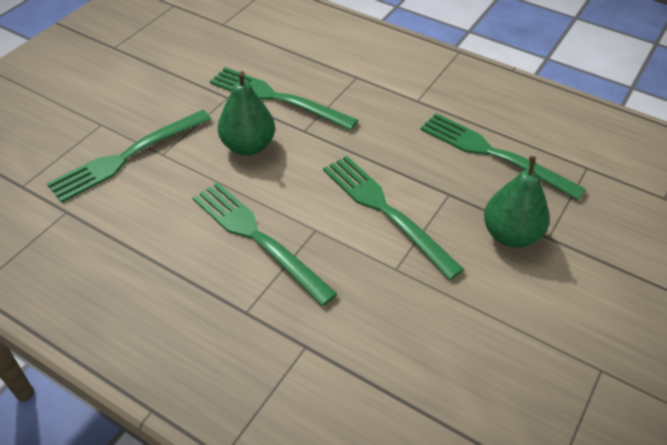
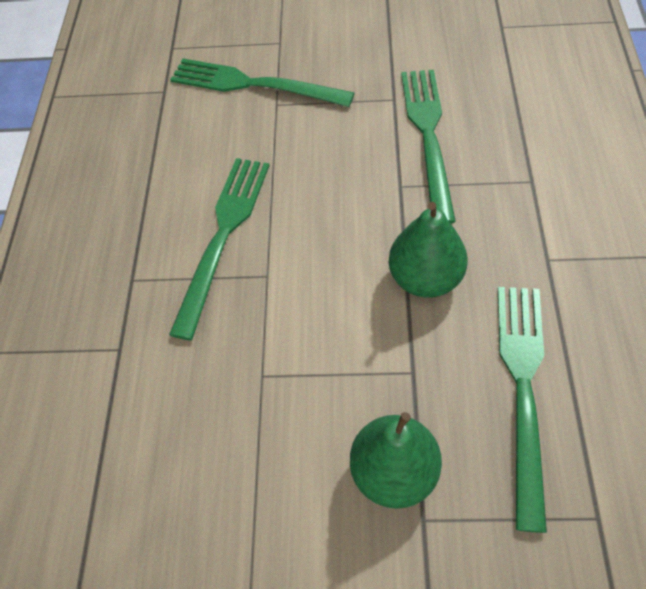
camera: 65 degrees right, 10 degrees up
(248, 146) = (337, 156): green pear -> green pear (425, 278)
(386, 211) = (337, 323): green fork -> none

